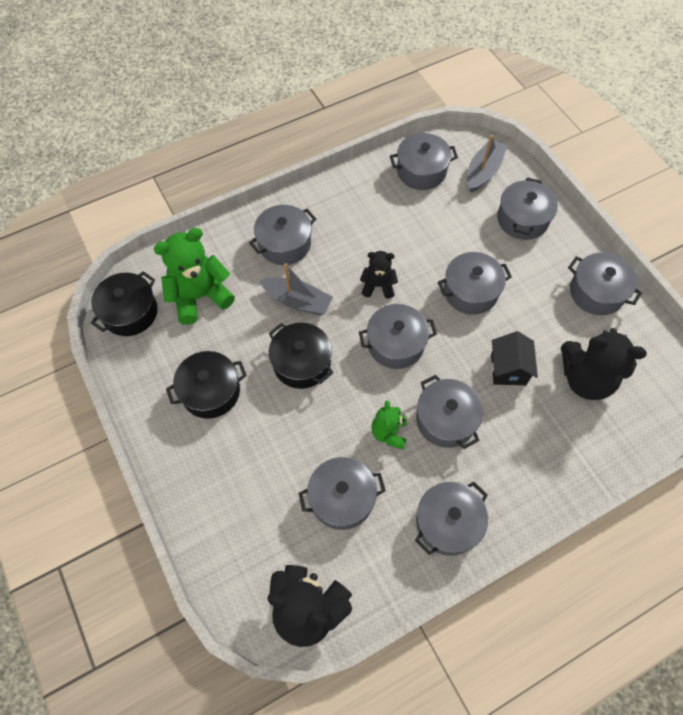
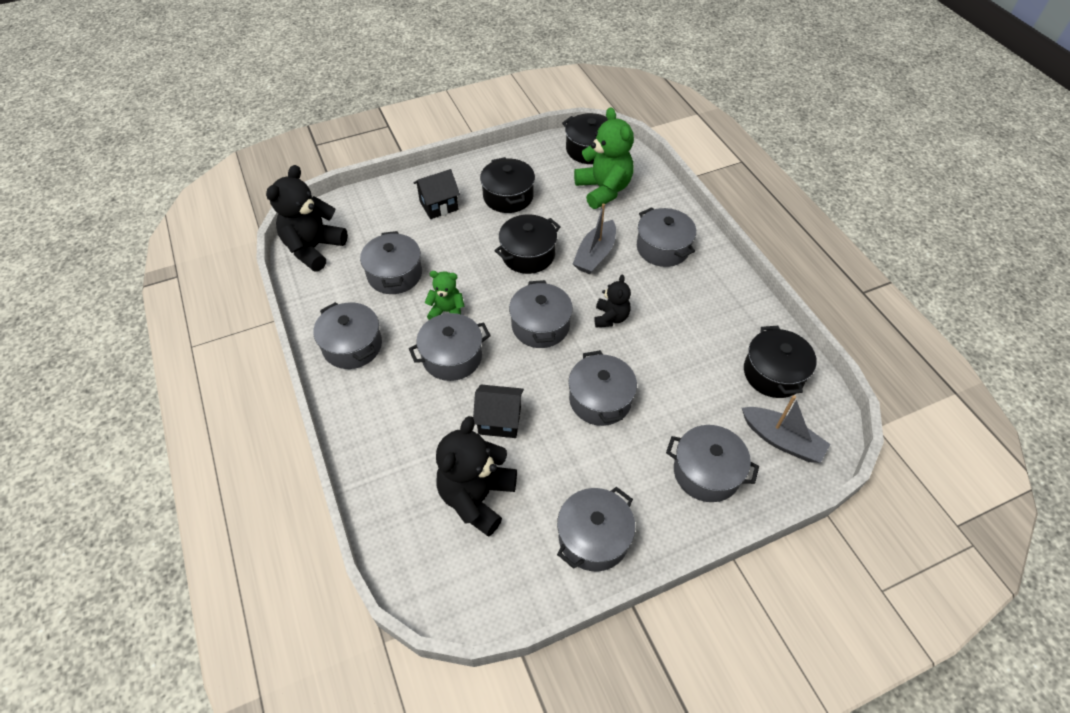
camera: 95 degrees right, 10 degrees down
(227, 467) = (439, 205): none -> black house
(421, 171) = (773, 373): grey pot -> black pot

